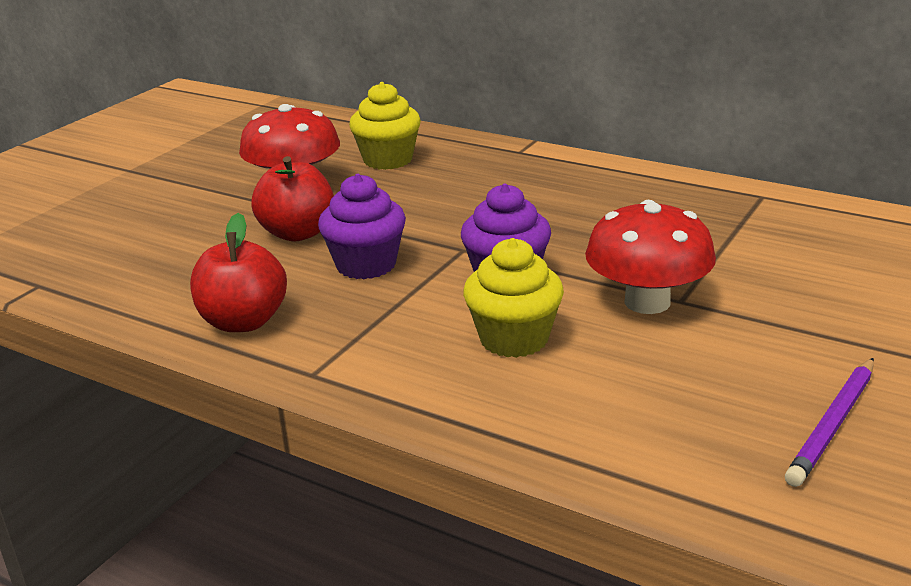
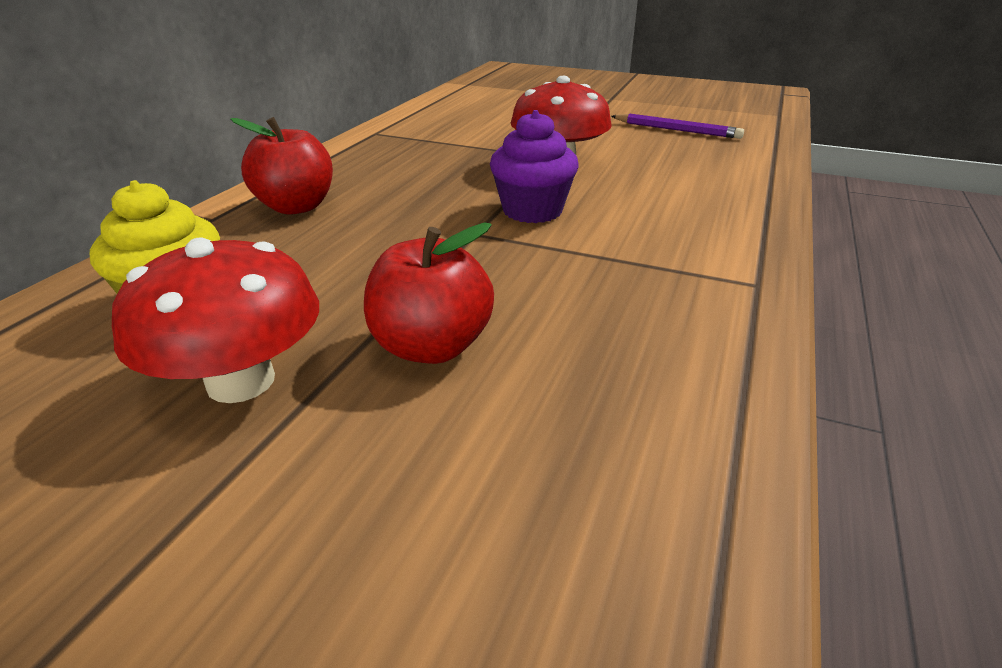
camera: 100 degrees left, 5 degrees up
(244, 321) = (690, 346): red apple -> red apple (296, 207)
(366, 265) = (520, 282): purple cupcake -> none
(514, 339) = (637, 203): yellow cupcake -> none

